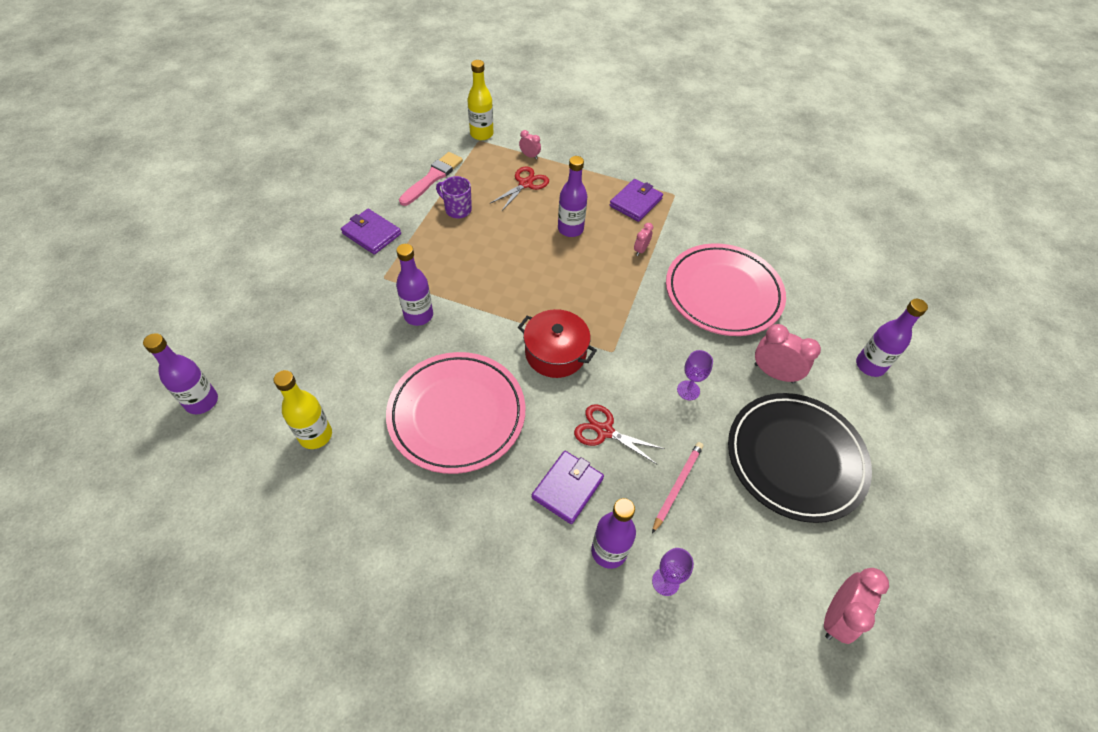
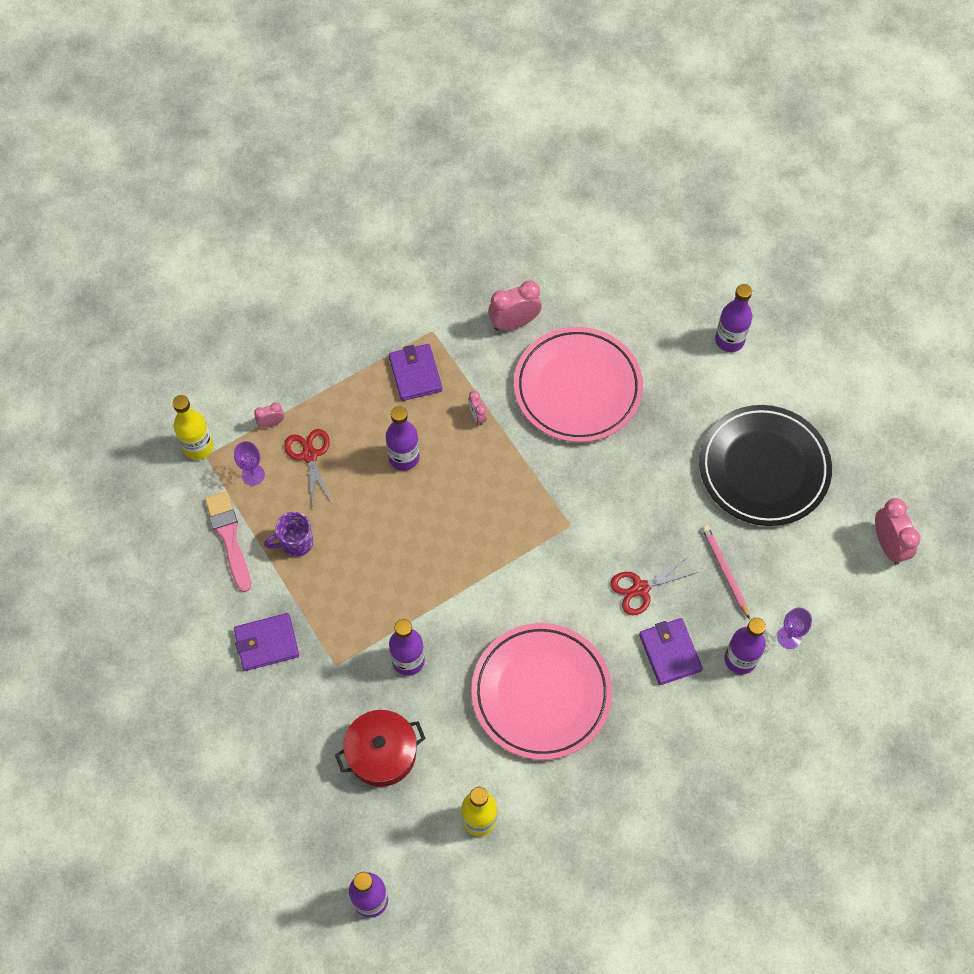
camera: 50 degrees left, 10 degrees up
(555, 353) = (537, 572): red pot -> red pot (382, 753)
(688, 390) = (650, 496): purple goblet -> purple goblet (253, 474)
(774, 373) = (683, 418): pink clock -> pink clock (514, 323)

